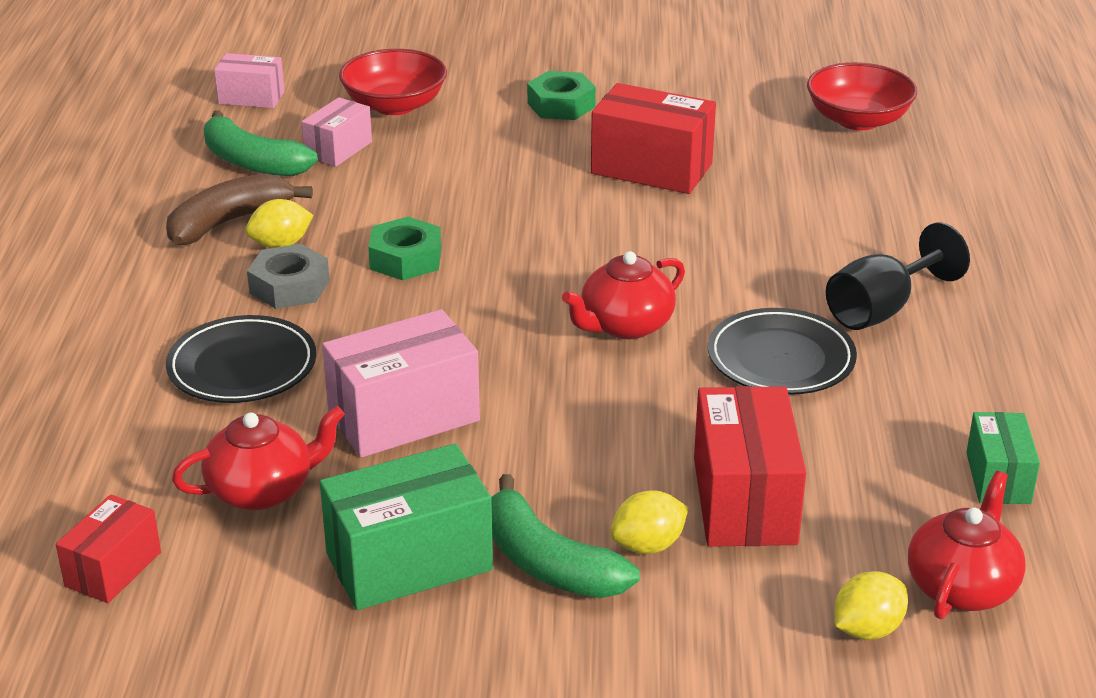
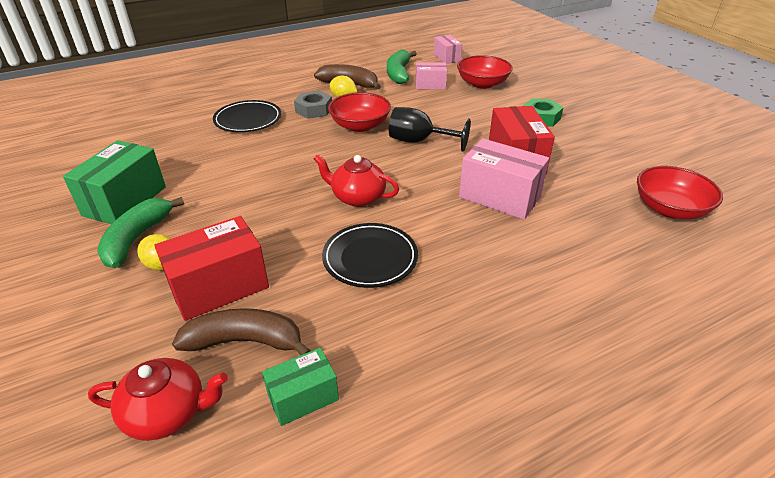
camera: 60 degrees right, 5 degrees up
(113, 569) = (98, 141): red box -> none
(262, 490) = (163, 152): red teapot -> none
(403, 417) = (235, 165): pink box -> pink box (499, 197)
(405, 259) = (360, 125): green nut -> red bowl
(409, 562) = (125, 201): green box -> green box turned 75 degrees clockwise
(867, 629) = (109, 377): yellow lemon -> none
(874, 501) = (245, 341): none -> brown banana
(881, 310) = (459, 282): black goblet -> black goblet (419, 141)

